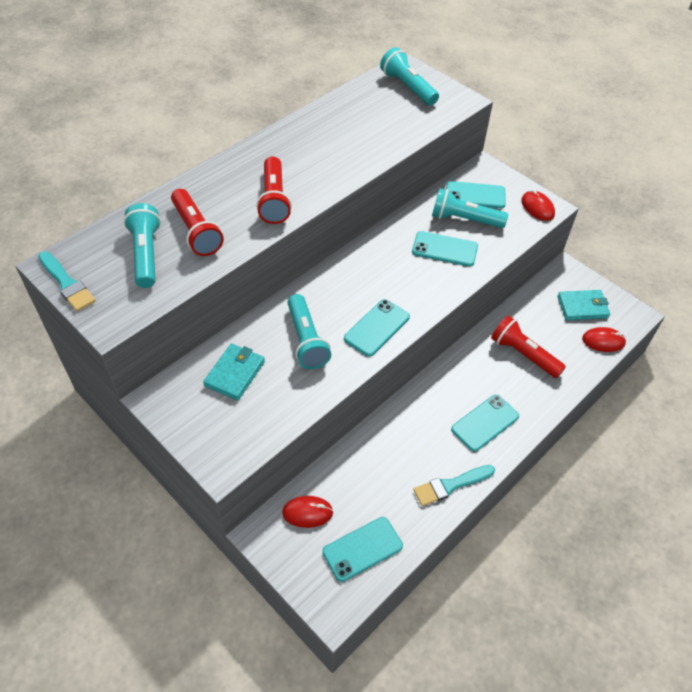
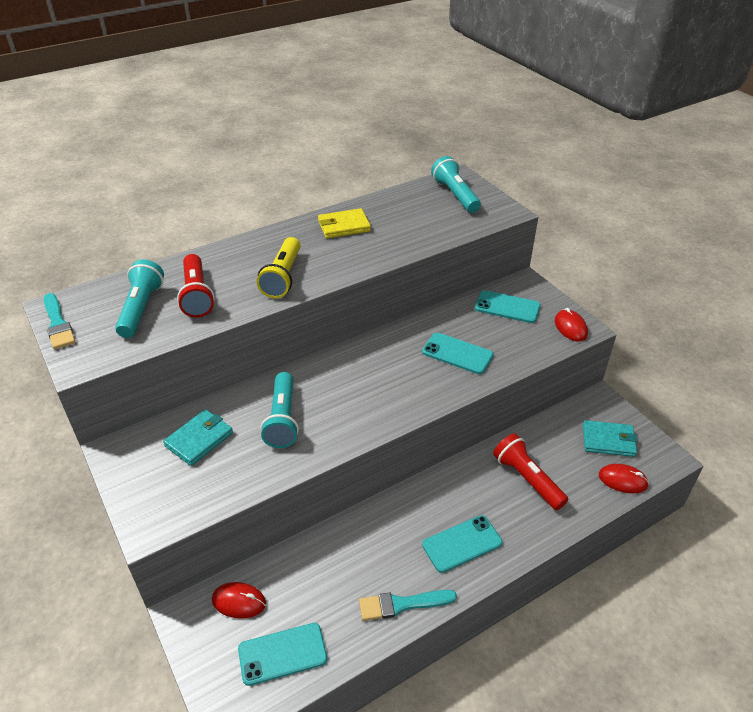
camera: 15 degrees right, 10 degrees down
(274, 200) = (283, 277): red flashlight -> yellow flashlight
(312, 136) = (344, 226): none -> yellow wallet
(377, 328) = (359, 419): turquoise phone -> none
(464, 219) = (488, 328): turquoise flashlight -> none

